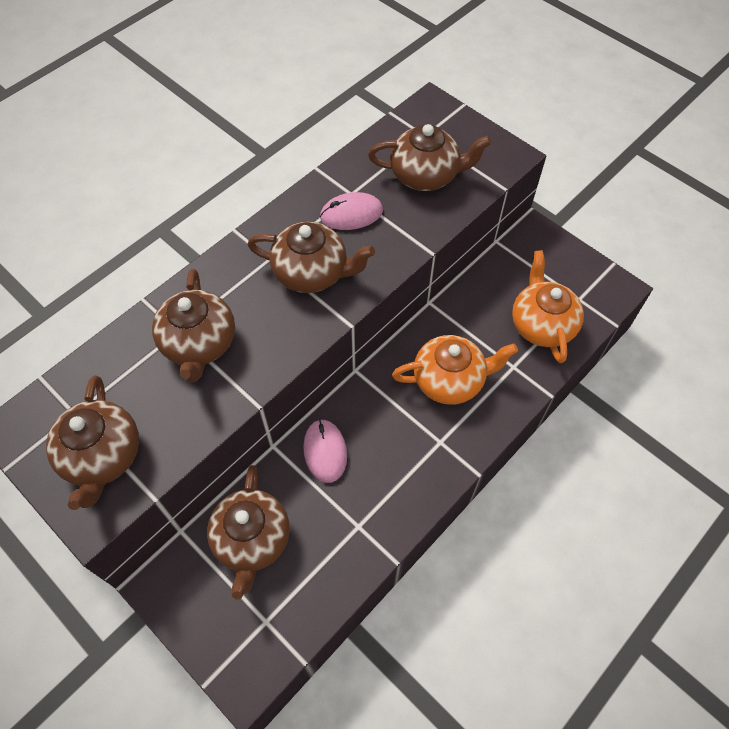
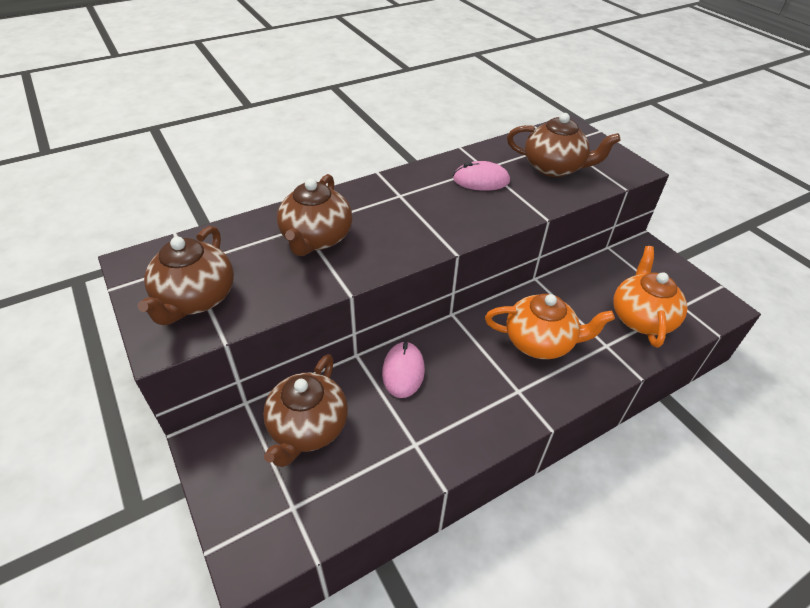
camera: 15 degrees right, 15 degrees down
(312, 273) = (433, 211): brown teapot -> none

